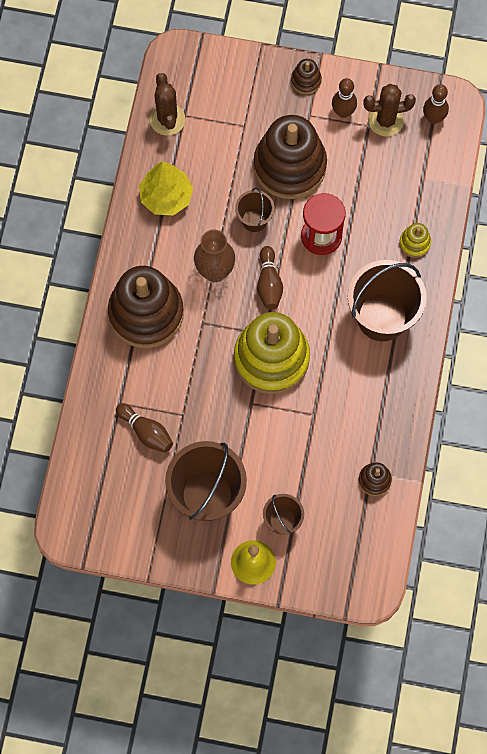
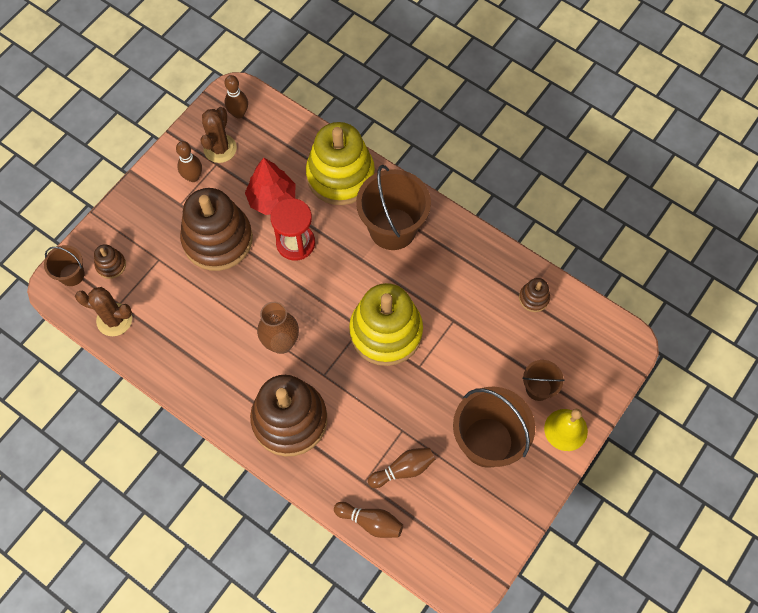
camera: 65 degrees left, 5 degrees down
(166, 197) = (188, 353): yellow tree -> none
(254, 220) = (251, 289): brown bucket -> brown bucket (72, 274)
(269, 283) = (316, 303): brown bowling pin -> brown bowling pin (370, 522)
(306, 81) = (147, 192): brown stacking toy -> brown stacking toy (111, 265)
(356, 193) = (272, 199): none -> red tree
(414, 243) = (340, 175): yellow stacking toy -> yellow stacking toy, size x2.36

